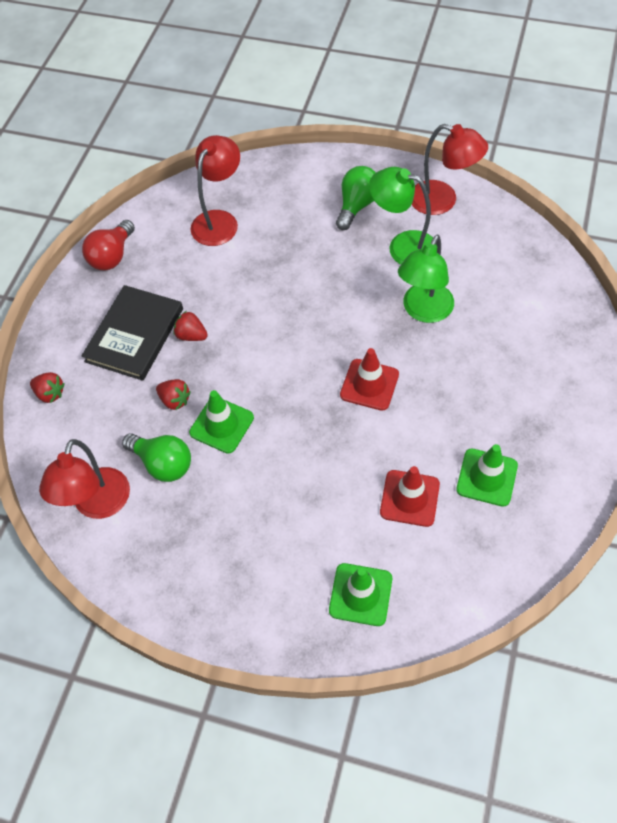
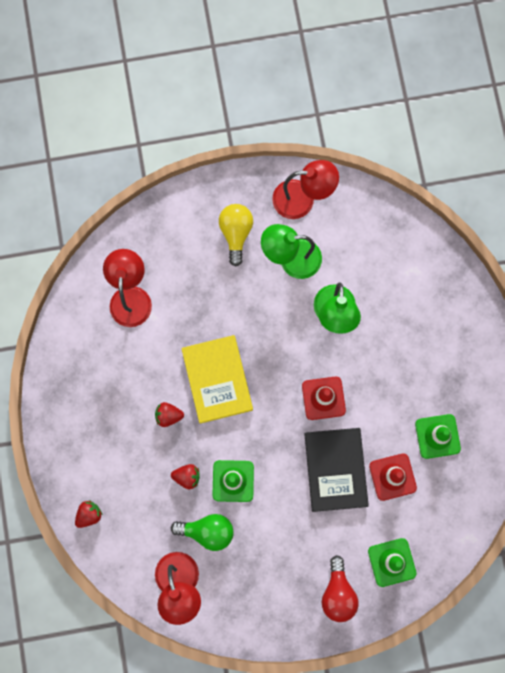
camera: 30 degrees left, 20 degrees up
(50, 393) = (89, 514): red strawberry -> red strawberry turned 45 degrees counterclockwise
(112, 256) = (62, 370): red light bulb -> red light bulb (338, 593)
(134, 335) = (124, 435): black book -> black book (335, 469)
(262, 322) = (217, 379): none -> yellow book
(357, 206) = (236, 233): green light bulb -> yellow light bulb

